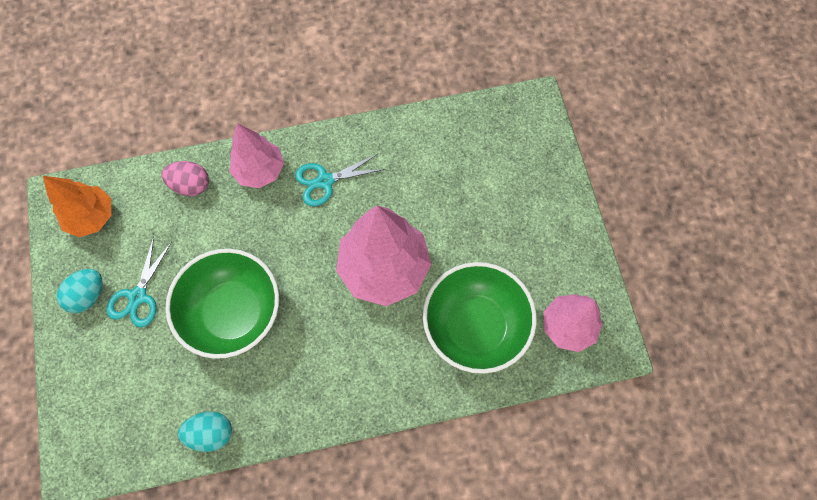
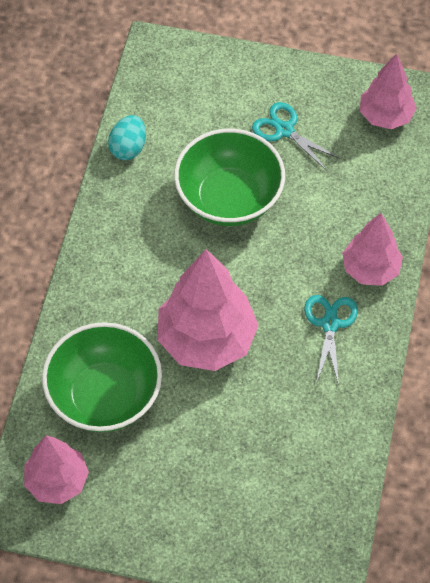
camera: 115 degrees right, 10 degrees down
(88, 295) = (305, 94): turquoise egg -> none
(92, 217) = (385, 116): orange tree -> pink tree
(191, 185) = (382, 205): pink egg -> none

